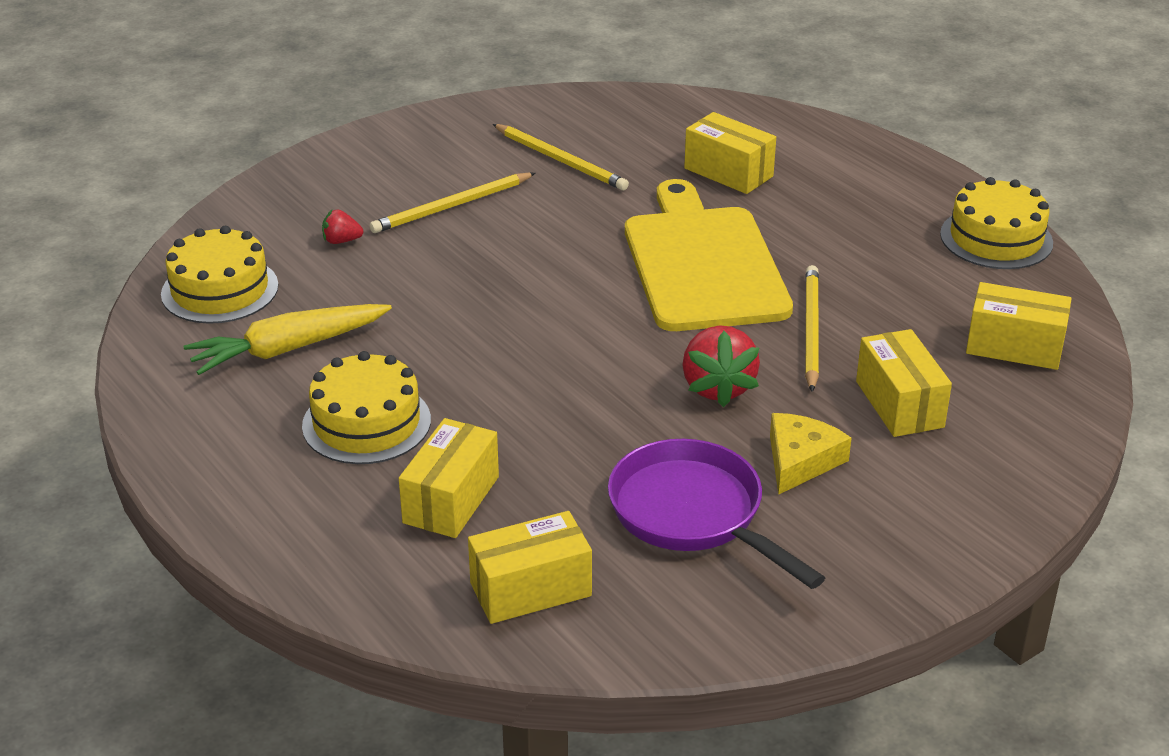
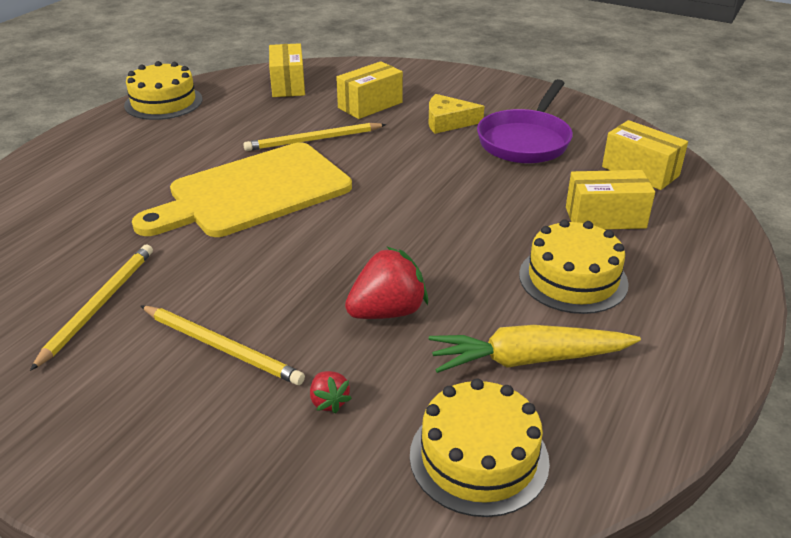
camera: 115 degrees left, 0 degrees up
(288, 349) = (528, 360): yellow carrot -> yellow carrot turned 135 degrees clockwise
(717, 387) = (402, 157): red strawberry -> red strawberry (387, 312)
(728, 172) = (98, 210): yellow box -> none

